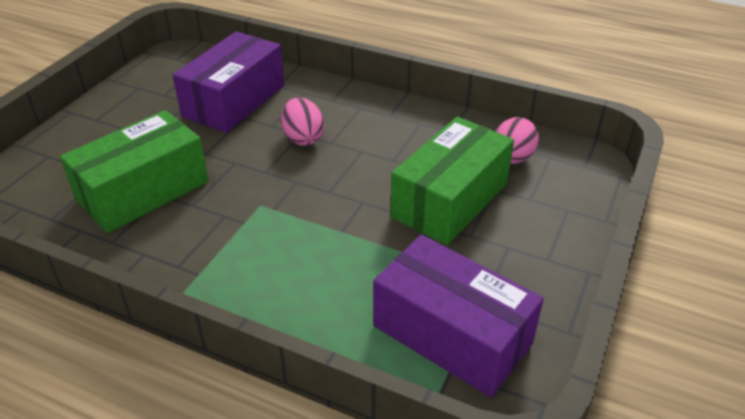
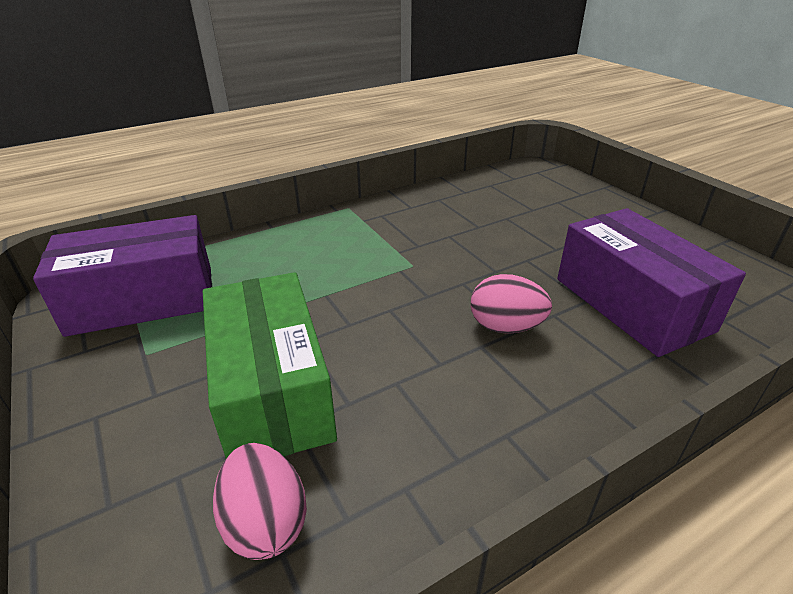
camera: 125 degrees right, 5 degrees down
(143, 191) = (491, 219): green box -> none

